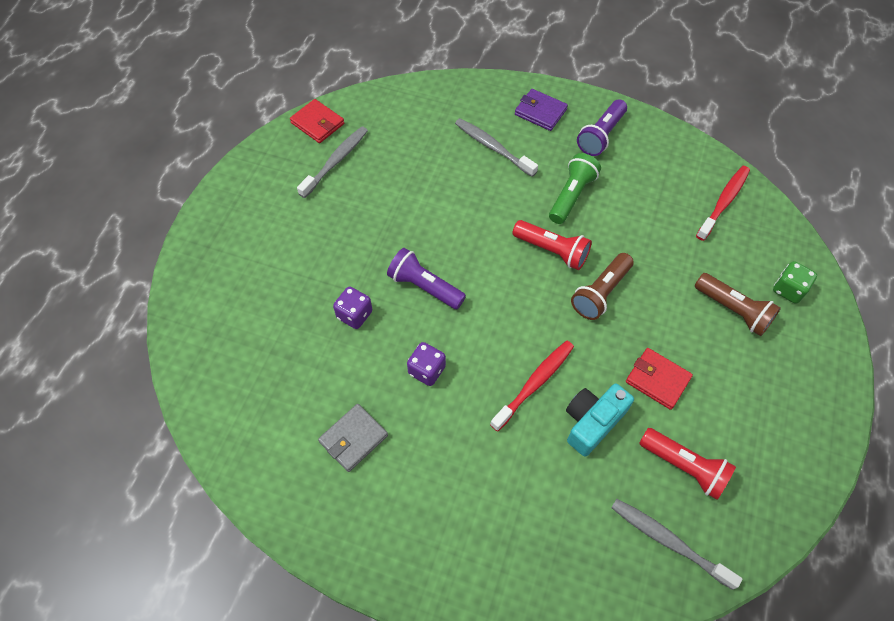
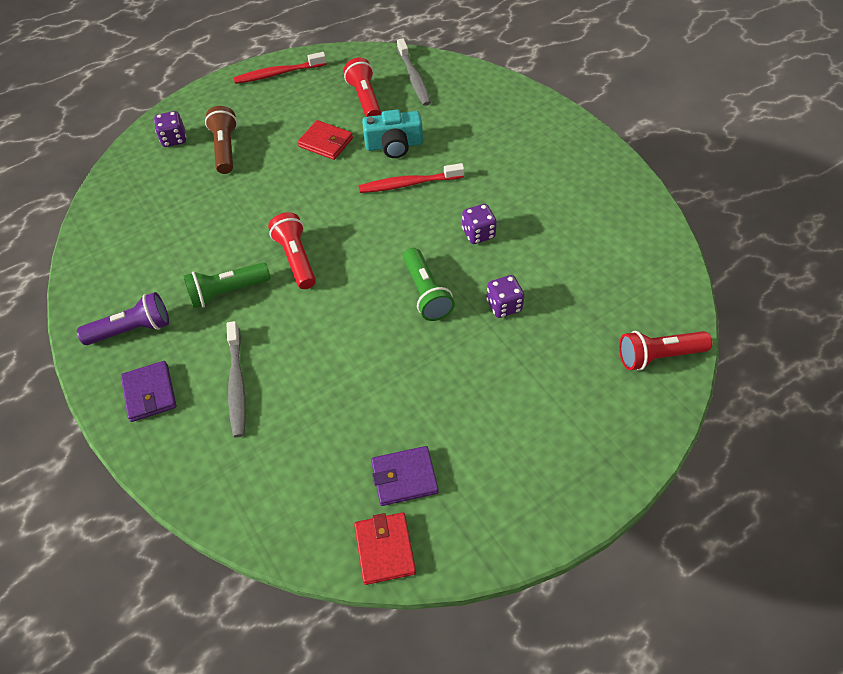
camera: 140 degrees left, 5 degrees down
(203, 348) = (658, 356): none -> red flashlight
(336, 161) = (404, 477): grey toothbrush -> purple wallet
(353, 439) = (568, 222): grey wallet -> none
(424, 286) = (426, 293): purple flashlight -> green flashlight
(600, 293) = (297, 209): brown flashlight -> none
(657, 380) = (326, 142): red wallet -> red wallet turned 45 degrees counterclockwise
(723, 202) = (125, 213): red toothbrush -> red toothbrush (278, 74)
(788, 290) = (174, 139): green dice -> purple dice

